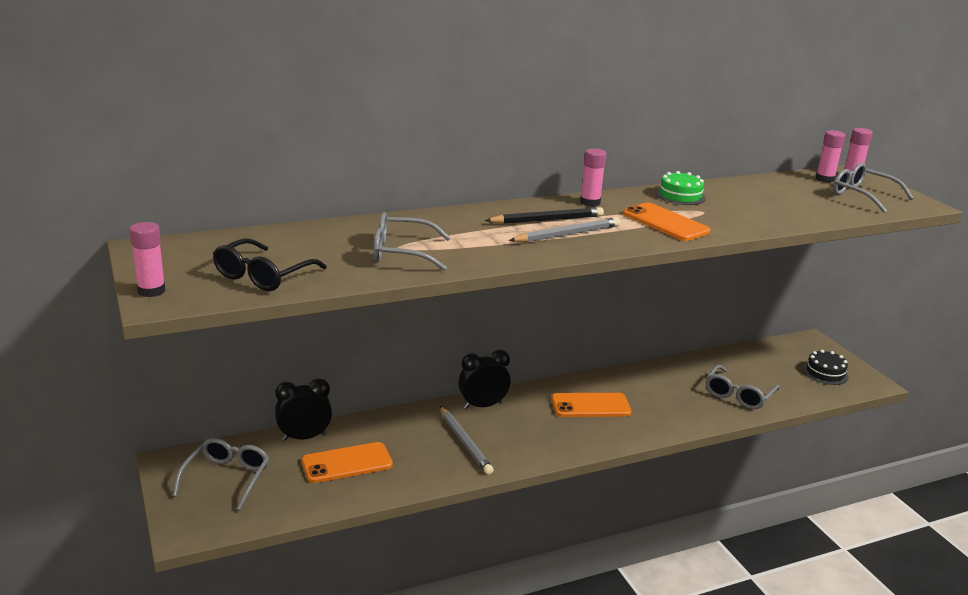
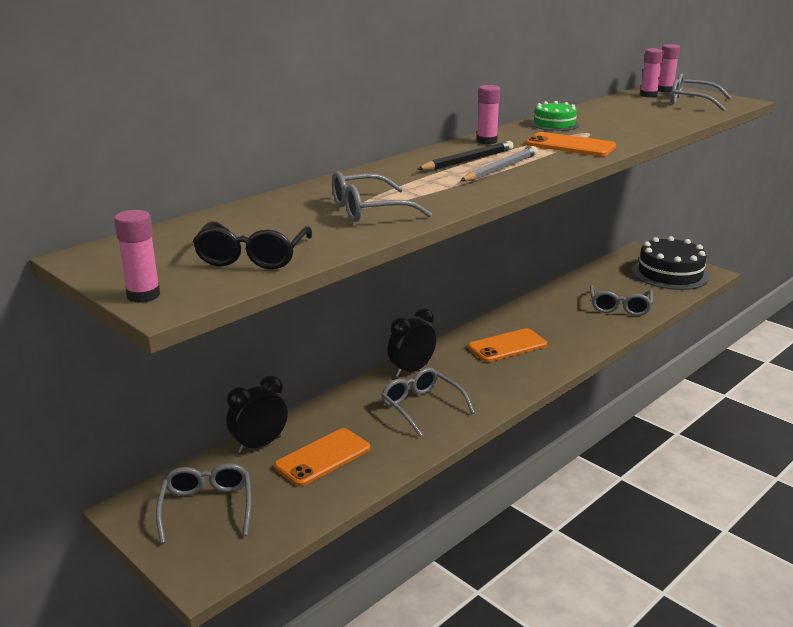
camera: 20 degrees left, 0 degrees up
(465, 442) = (421, 407): grey pencil -> grey glasses
(825, 373) = (670, 274): black cake -> black cake, size x1.85

